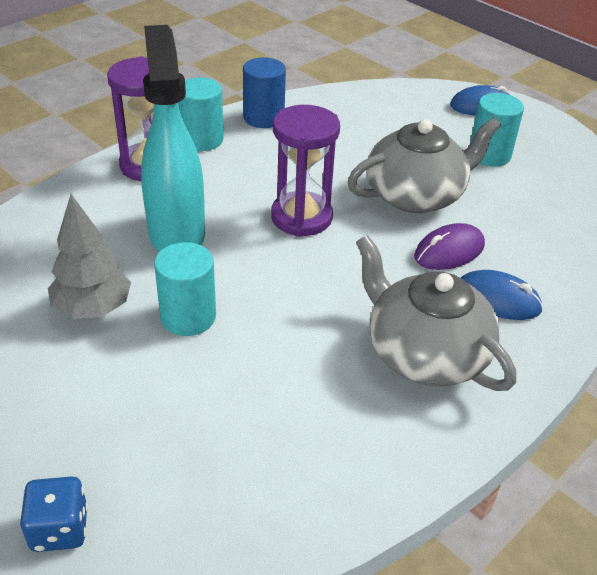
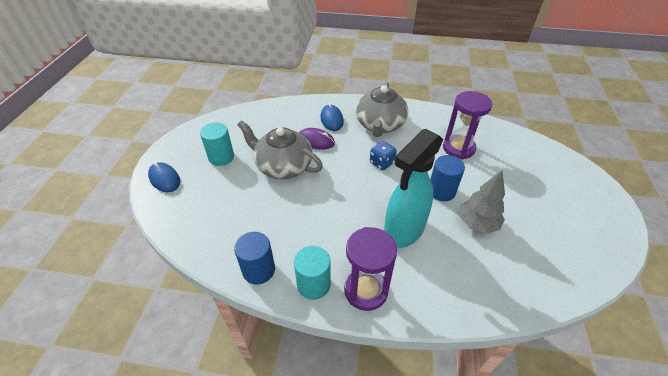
camera: 125 degrees left, 5 degrees up
(59, 529) = (543, 163): blue dice -> blue dice (381, 163)
(188, 317) = (441, 191): turquoise cylinder -> blue cylinder
(301, 217) = (341, 195): purple hourglass -> purple hourglass (458, 148)

